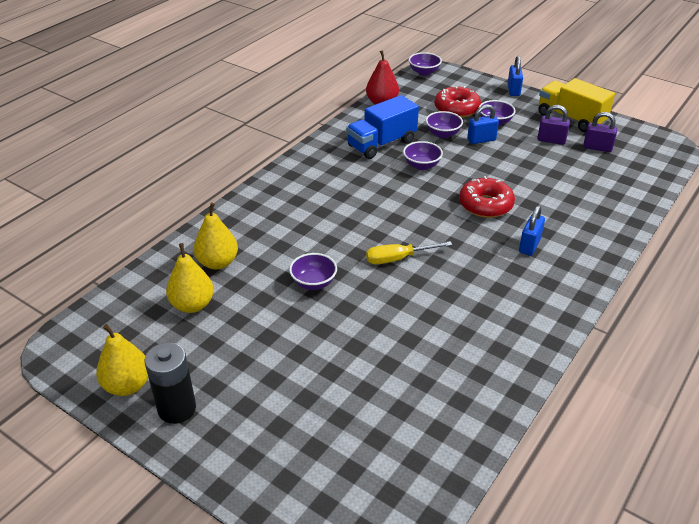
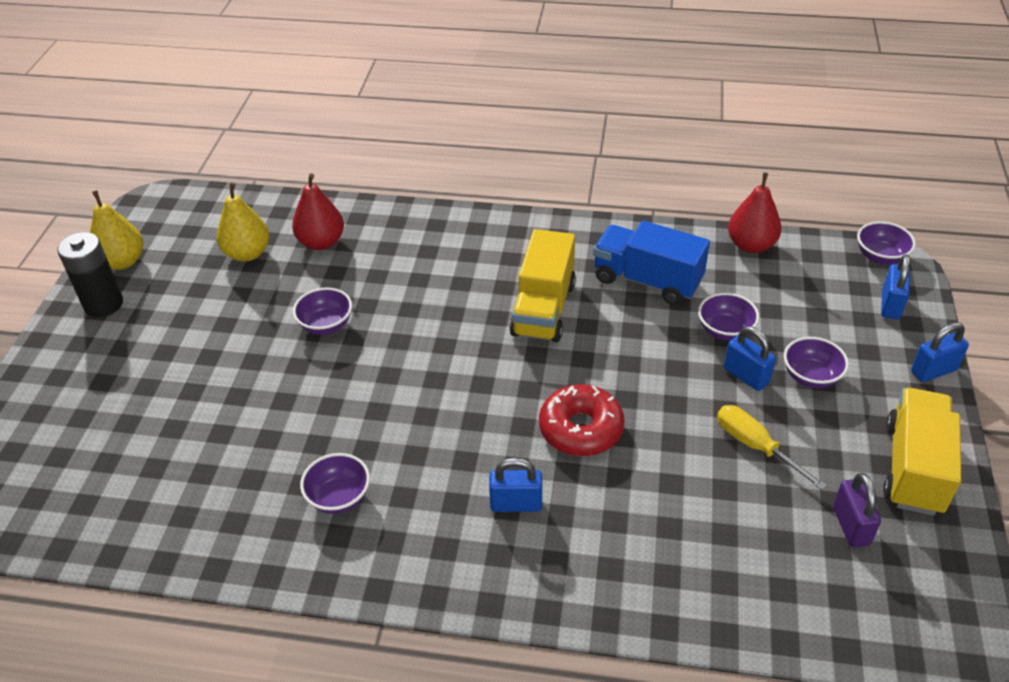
camera: 65 degrees right, 5 degrees up
(218, 263) = (321, 242): yellow pear -> red pear
(375, 187) = (543, 309): none -> yellow truck
(398, 259) = (409, 379): yellow screwdriver -> yellow screwdriver (755, 446)
(421, 165) = (626, 335): purple bowl -> purple bowl (339, 497)
(456, 109) = (809, 323): red donut -> none
(461, 83) = (890, 305): none -> blue padlock
(551, 140) = (819, 459): purple padlock -> none

